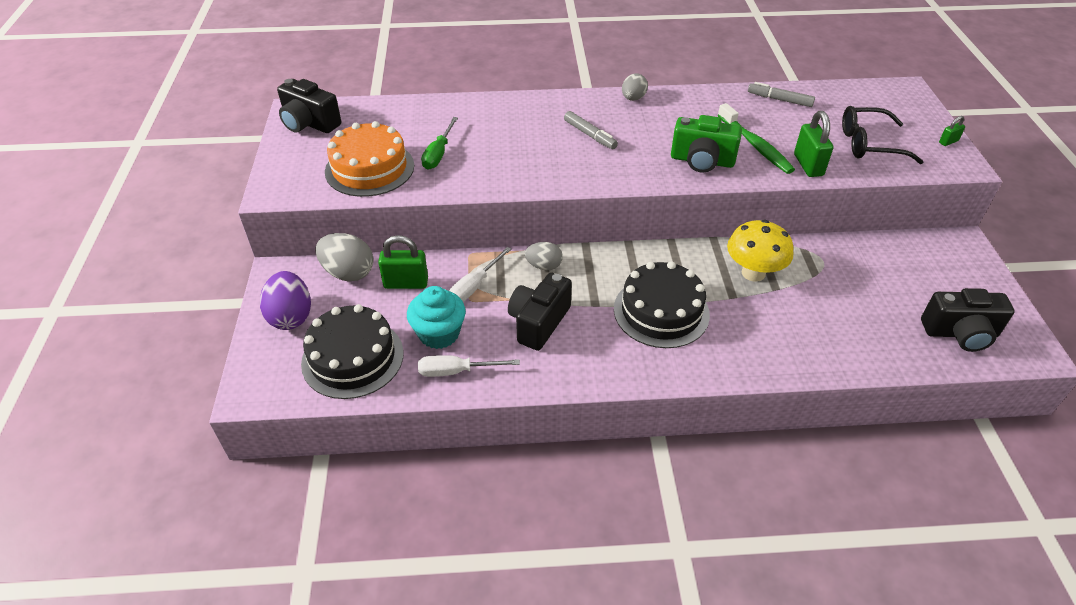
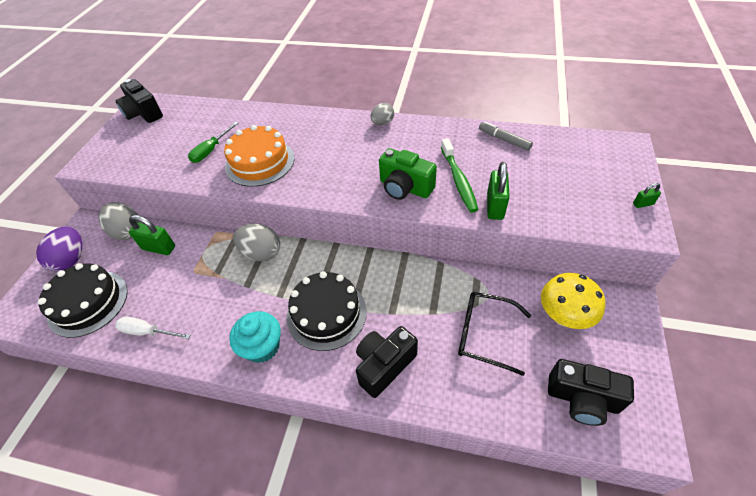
camera: 20 degrees right, 5 degrees up
(369, 168) = (158, 155): orange cake -> orange cake (260, 162)
(439, 333) = (155, 296): turquoise cupcake -> turquoise cupcake (262, 347)
(474, 286) = (203, 260): white screwdriver -> none
(538, 322) = (229, 302): black camera -> black camera (384, 365)
(544, 266) = (261, 253): grey egg -> grey egg, size x1.59
(590, 135) = (329, 150): grey marker -> none
(753, 273) = (421, 293): yellow mushroom -> yellow mushroom (563, 316)
(869, 144) = (563, 194): black glasses -> black glasses (484, 334)

